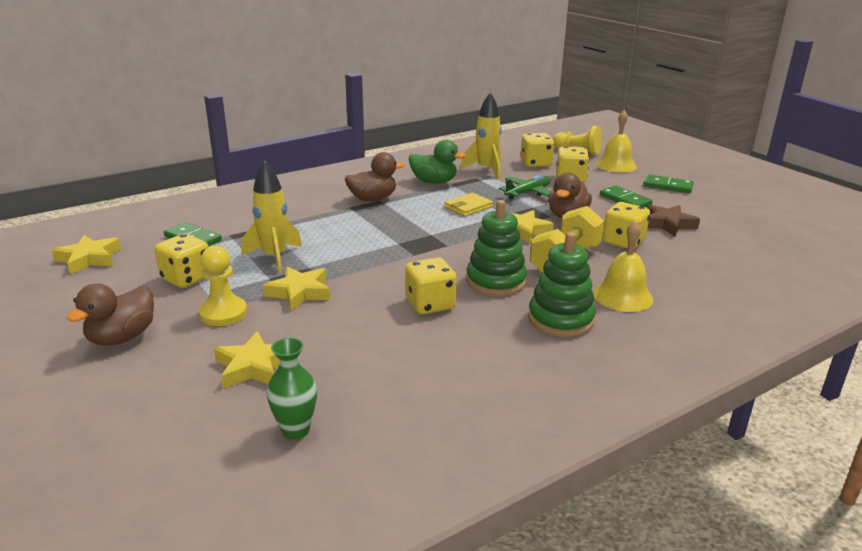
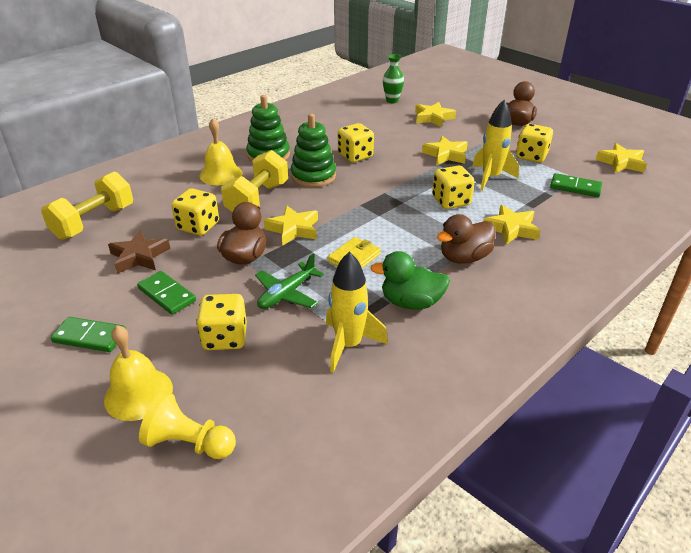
camera: 170 degrees right, 10 degrees up
(223, 313) = (479, 139): yellow pawn -> none
(309, 212) = (511, 229): none -> yellow star
(535, 163) = (272, 379): yellow dice -> yellow dice (451, 201)
(743, 256) = (94, 222): none -> yellow dumbbell

